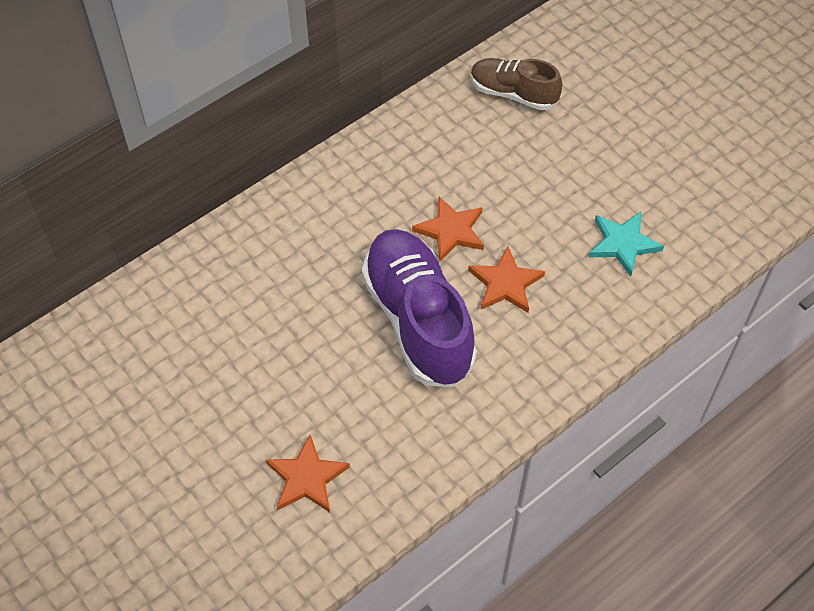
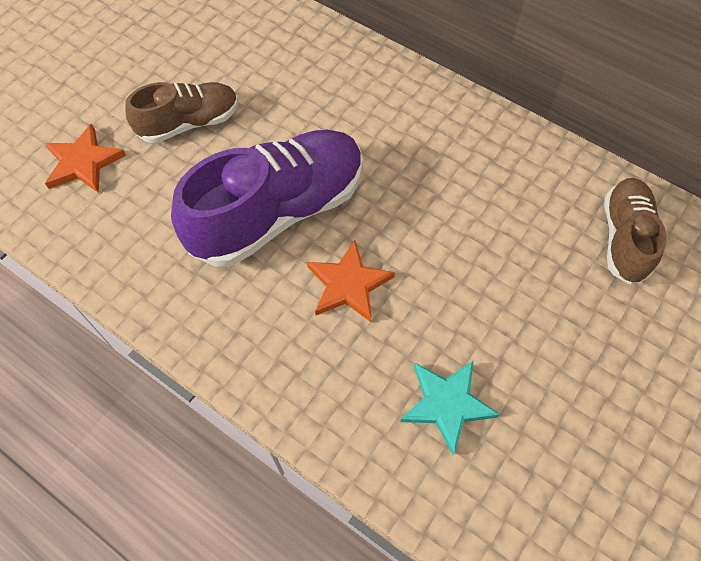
camera: 75 degrees right, 5 degrees up
(289, 376) = (189, 123): none -> brown shoe
(451, 231) = (402, 217): orange star -> none

